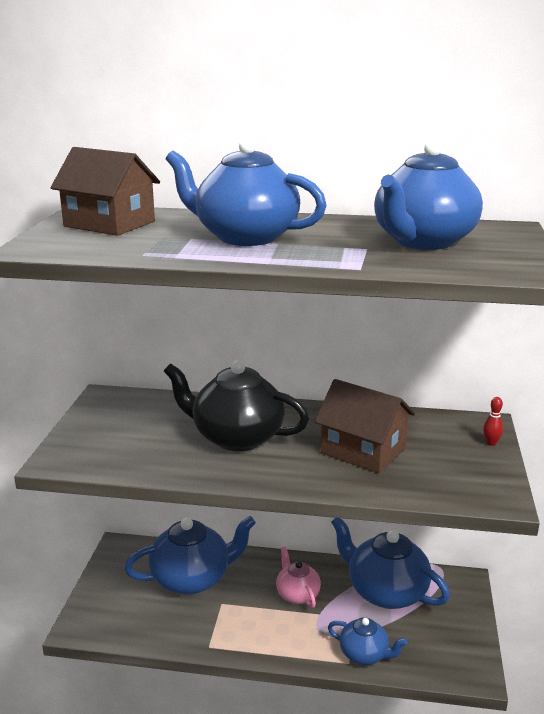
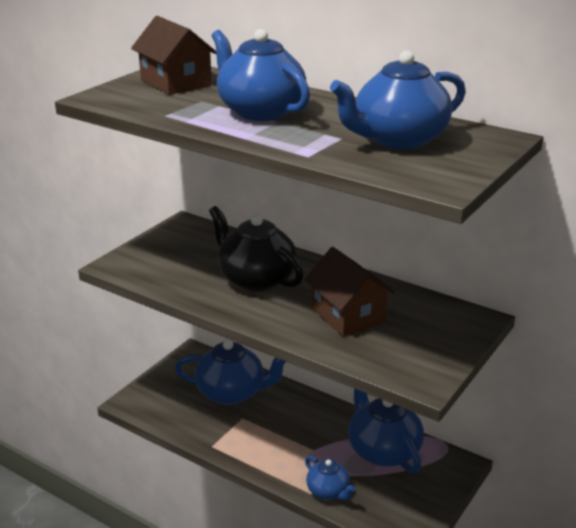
camera: 25 degrees right, 5 degrees up
(297, 594) = (307, 429): pink teapot -> none
(491, 443) = (466, 337): red bowling pin -> none

